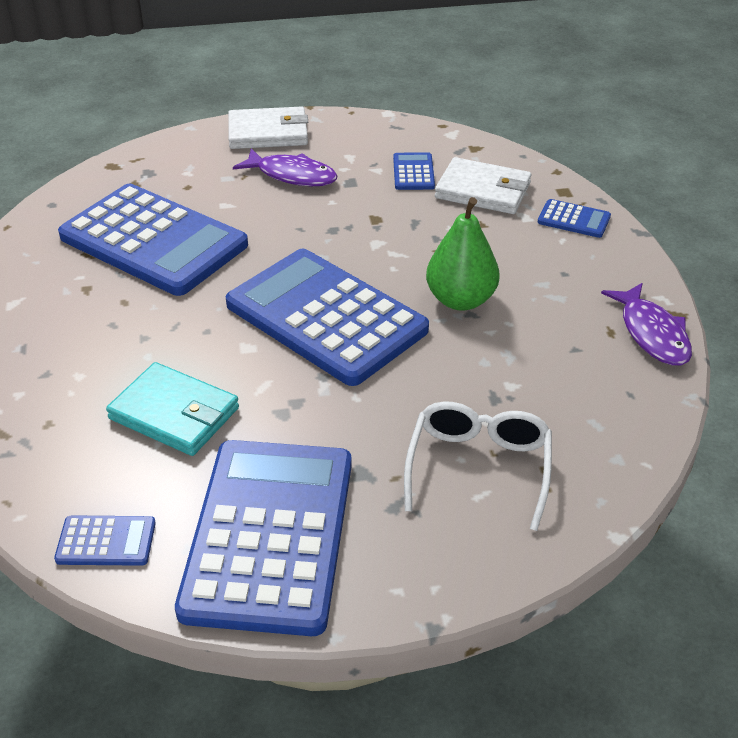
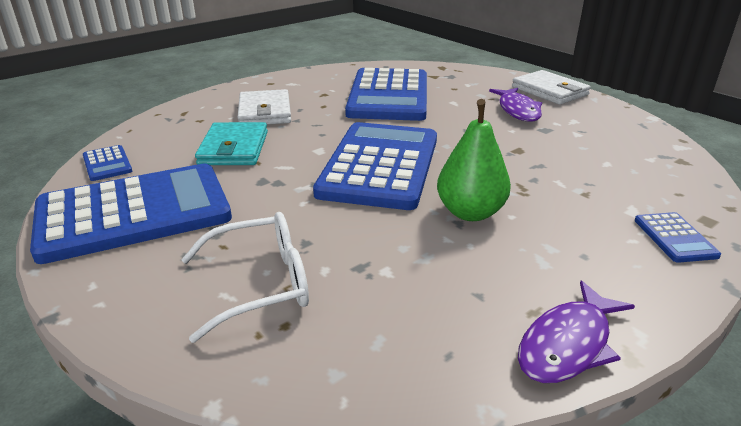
camera: 60 degrees right, 10 degrees down
(413, 172) = (600, 147): blue calculator -> none
(483, 191) = (631, 181): white wallet -> white wallet (264, 112)

